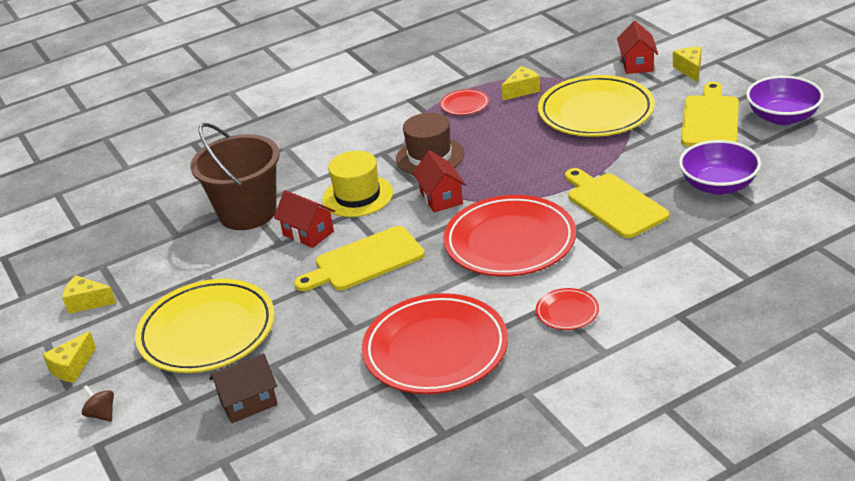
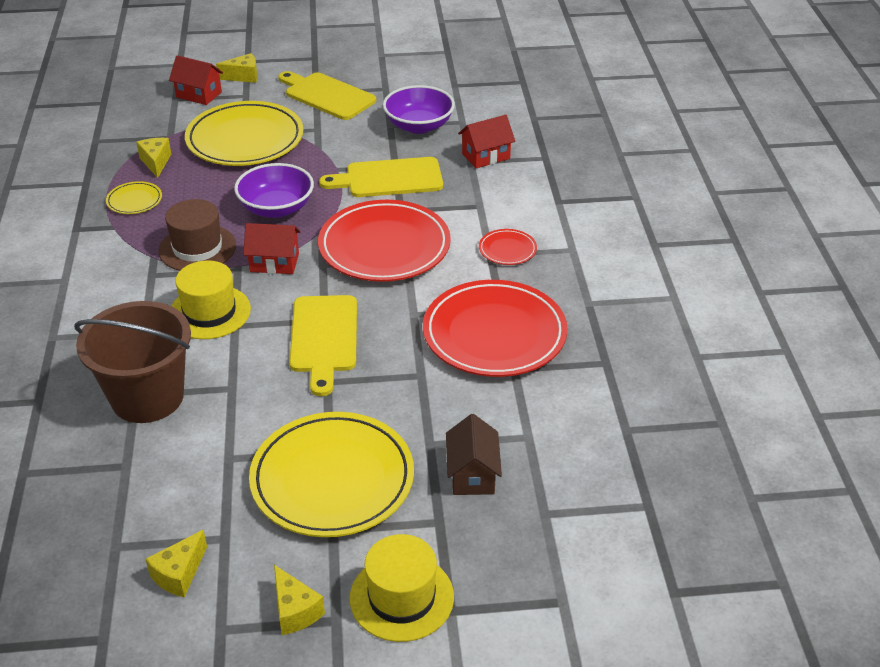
camera: 70 degrees left, 5 degrees up
(102, 414) = (401, 597): brown spinning top -> yellow hat
(308, 233) = (236, 363): red house -> red house (486, 156)
(464, 105) = (134, 200): red plate -> yellow plate
(690, 70) = (243, 76): yellow cheese -> yellow cheese turned 150 degrees clockwise
(782, 117) = (364, 67): purple bowl -> purple bowl (276, 208)

